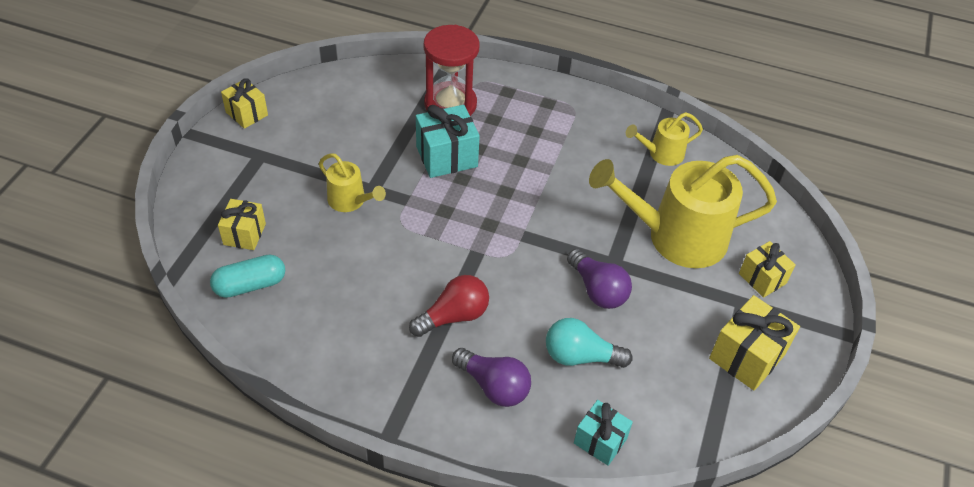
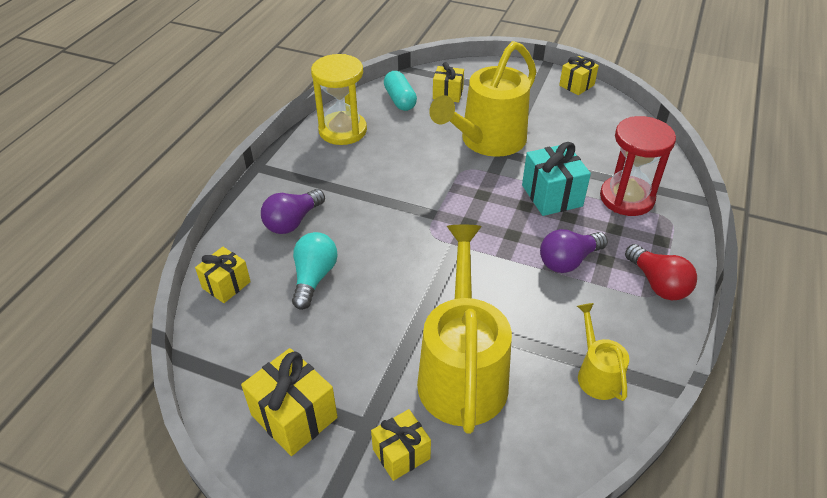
camera: 95 degrees right, 5 degrees down
(314, 347) = (342, 130): none -> yellow hourglass
(350, 201) = (487, 141): yellow watering can -> yellow watering can, size x2.05
(454, 316) = (365, 200): red light bulb -> red light bulb (658, 284)
(598, 290) = (389, 296): purple light bulb -> purple light bulb (568, 261)
(600, 441) = (226, 285): turquoise gift -> yellow gift

